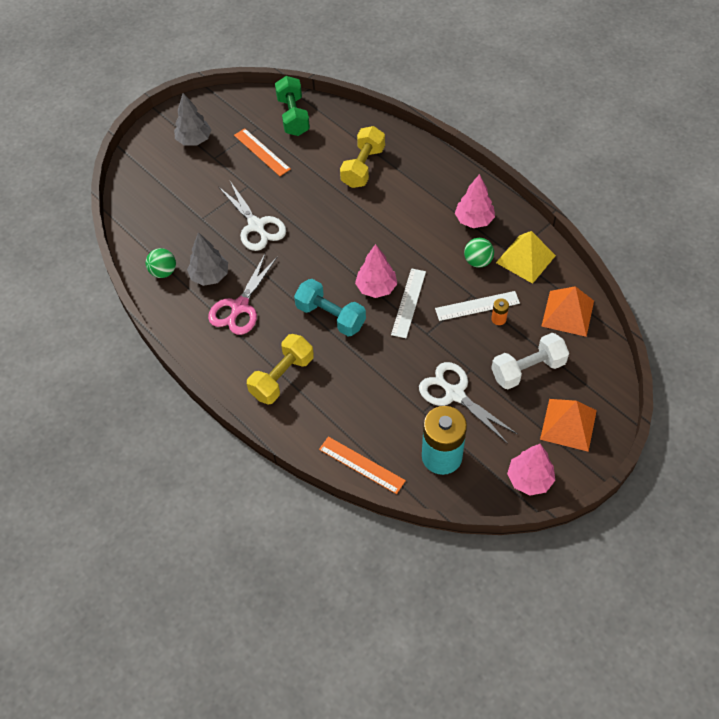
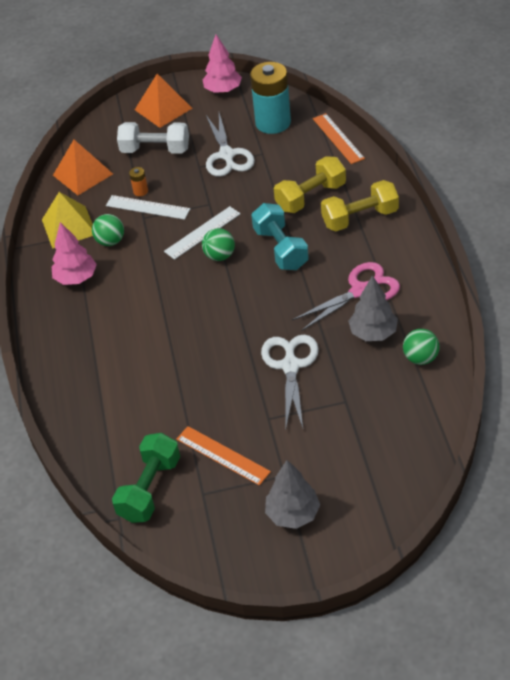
camera: 145 degrees left, 10 degrees down
(262, 152) = (222, 455): orange ruler -> orange ruler turned 45 degrees counterclockwise
(363, 167) = (128, 382): yellow dumbbell -> yellow dumbbell (311, 197)
(376, 288) = (220, 256): pink tree -> green ball

